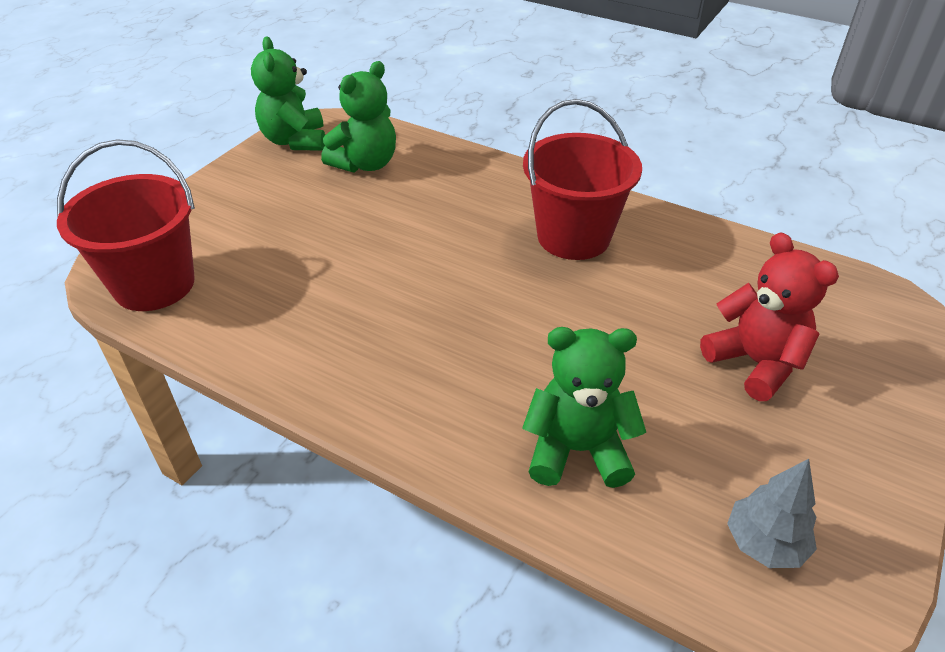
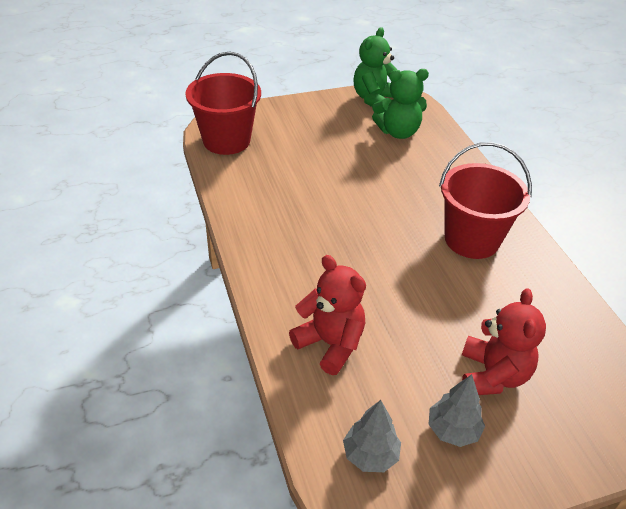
camera: 40 degrees right, 0 degrees up
(577, 450) = (330, 344): green teddy bear -> red teddy bear
(794, 448) = (453, 430): none -> grey tree

